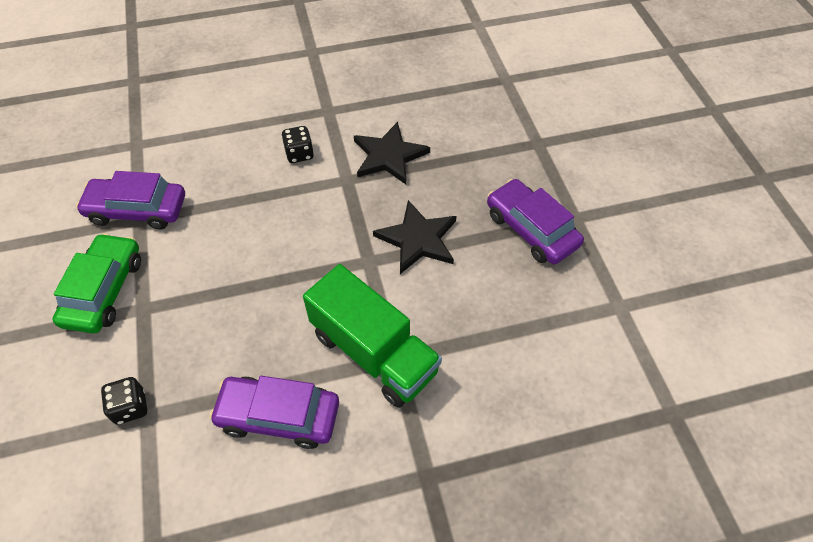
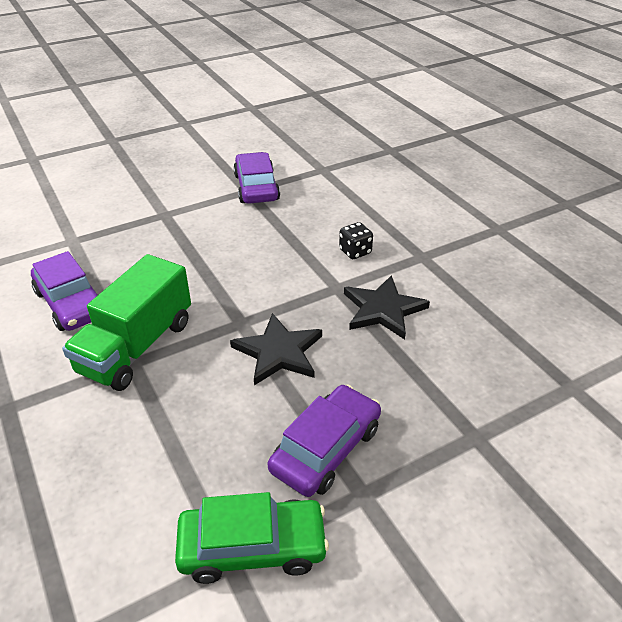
camera: 75 degrees right, 15 degrees down
(104, 290) = (177, 194): green car -> green car (252, 547)
(130, 407) = (79, 232): black dice -> none
(279, 416) = (71, 303): purple car -> purple car turned 150 degrees clockwise

